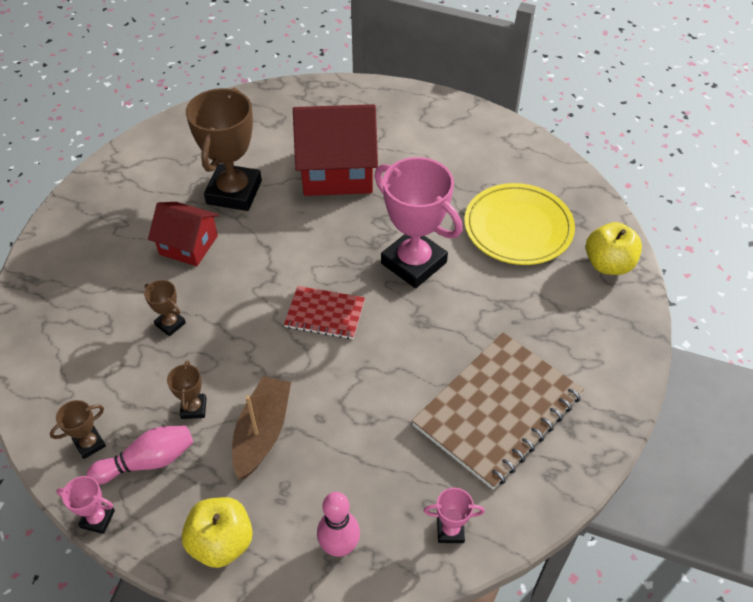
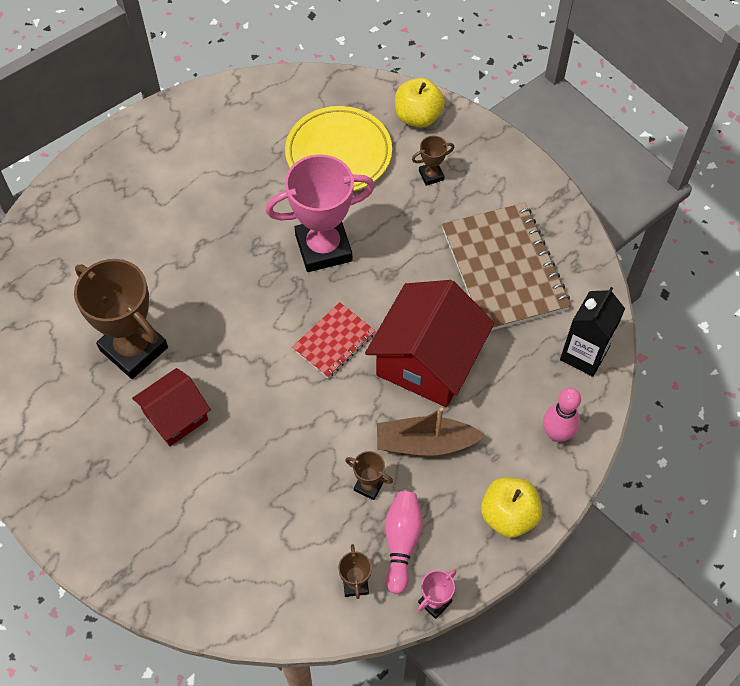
camera: 60 degrees left, 10 degrees up
(170, 324) = (263, 469): brown trophy -> brown trophy (431, 175)
(262, 432) = (425, 443): brown boat -> brown boat turned 45 degrees counterclockwise
(337, 170) = (170, 250): red house -> red house (427, 360)
(450, 530) = (584, 354): pink trophy -> black carton

